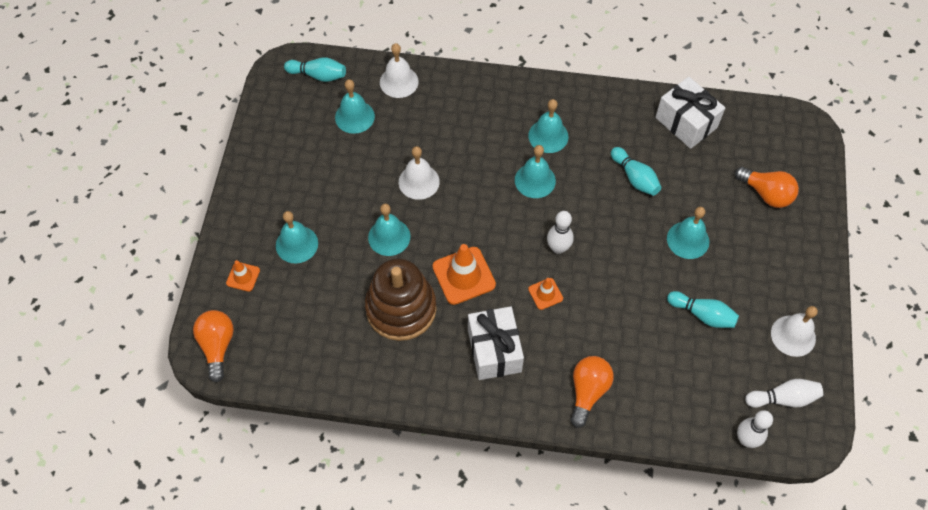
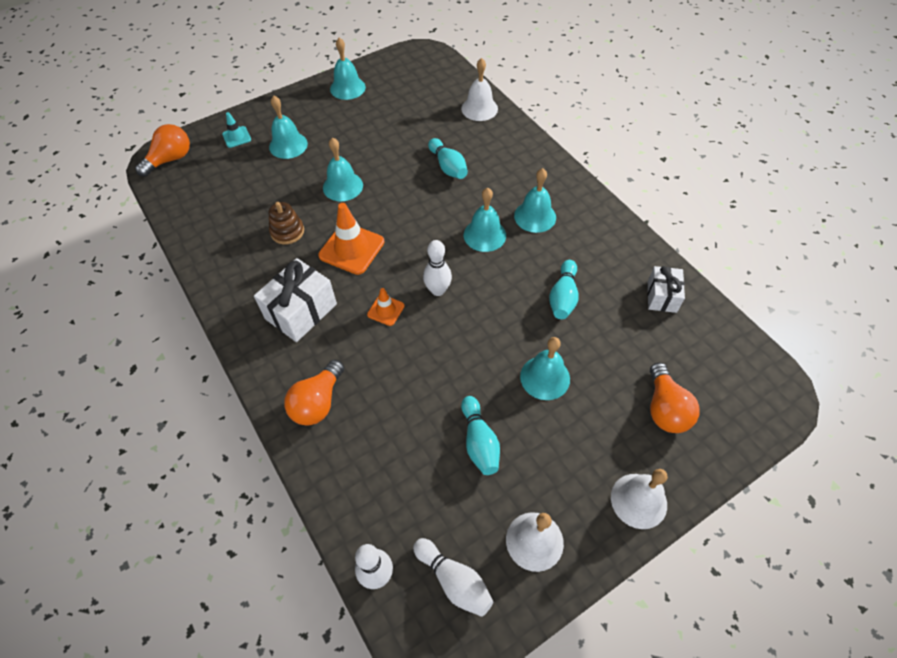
camera: 50 degrees right, 5 degrees down
(243, 277) = (236, 137): orange traffic cone -> turquoise traffic cone
(318, 75) = (435, 70): turquoise bowling pin -> turquoise bowling pin (448, 167)
(354, 117) = (423, 106): turquoise bell -> turquoise bell (347, 88)
(401, 308) = (287, 232): brown stacking toy -> brown stacking toy, size x0.49
(419, 181) = (407, 171): white bell -> white bell (638, 500)
(588, 391) = (318, 402): orange light bulb -> orange light bulb turned 135 degrees clockwise
(686, 122) = (662, 296): white gift -> white gift, size x0.62

